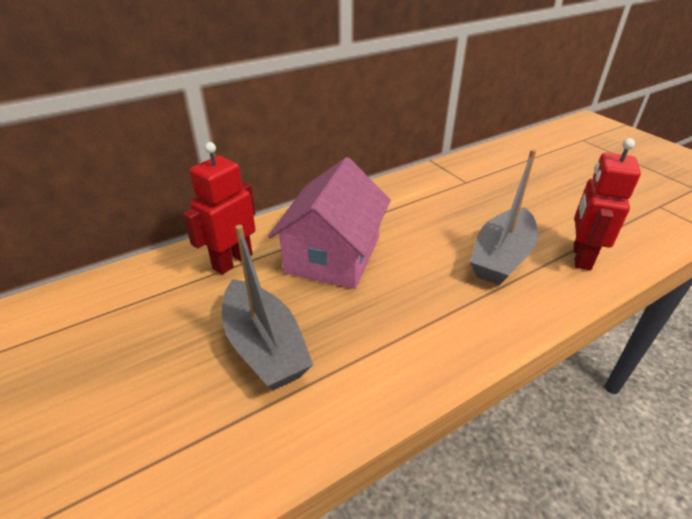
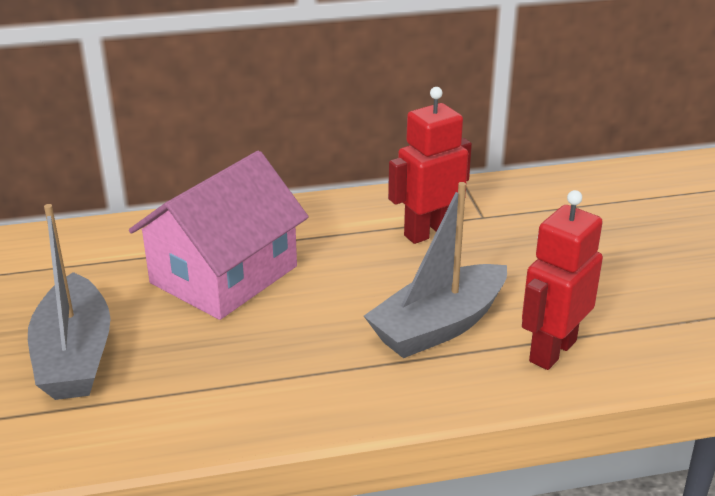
camera: 20 degrees right, 5 degrees down
(232, 261) = (101, 256): red robot -> red robot (429, 232)

